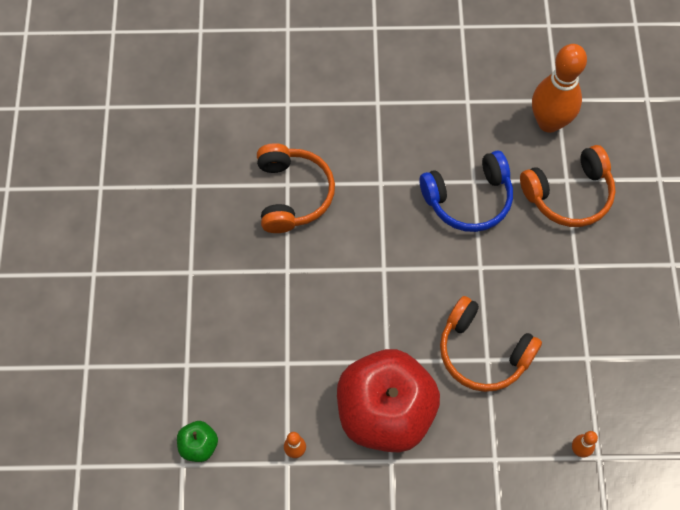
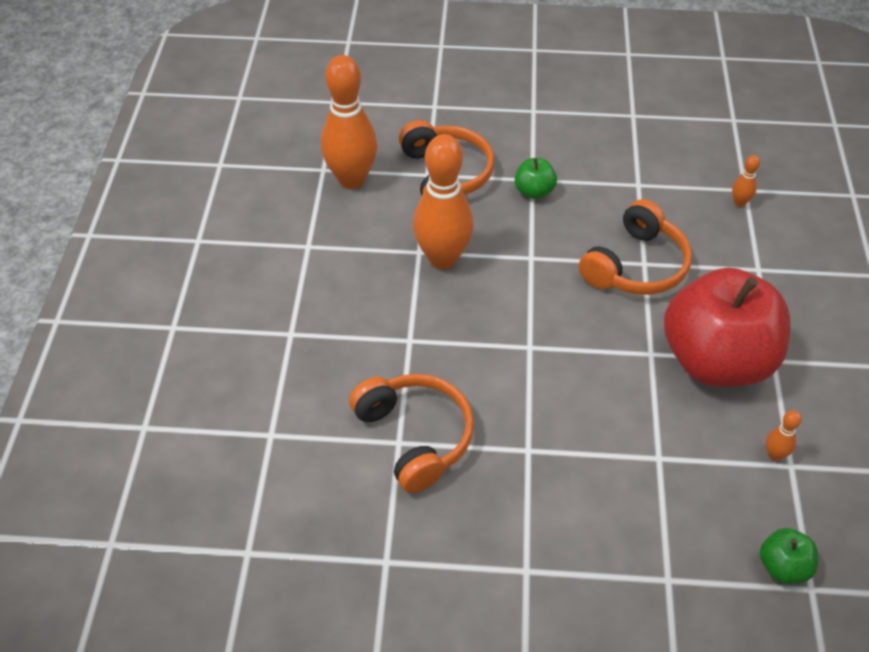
camera: 85 degrees left, 15 degrees down
(293, 194) = (415, 436): orange headphones -> orange headphones turned 60 degrees clockwise
(468, 199) = (442, 258): blue headphones -> orange bowling pin
(561, 267) = (534, 191): none -> green apple

